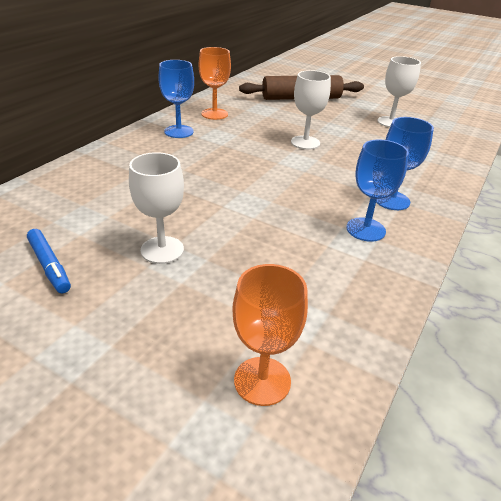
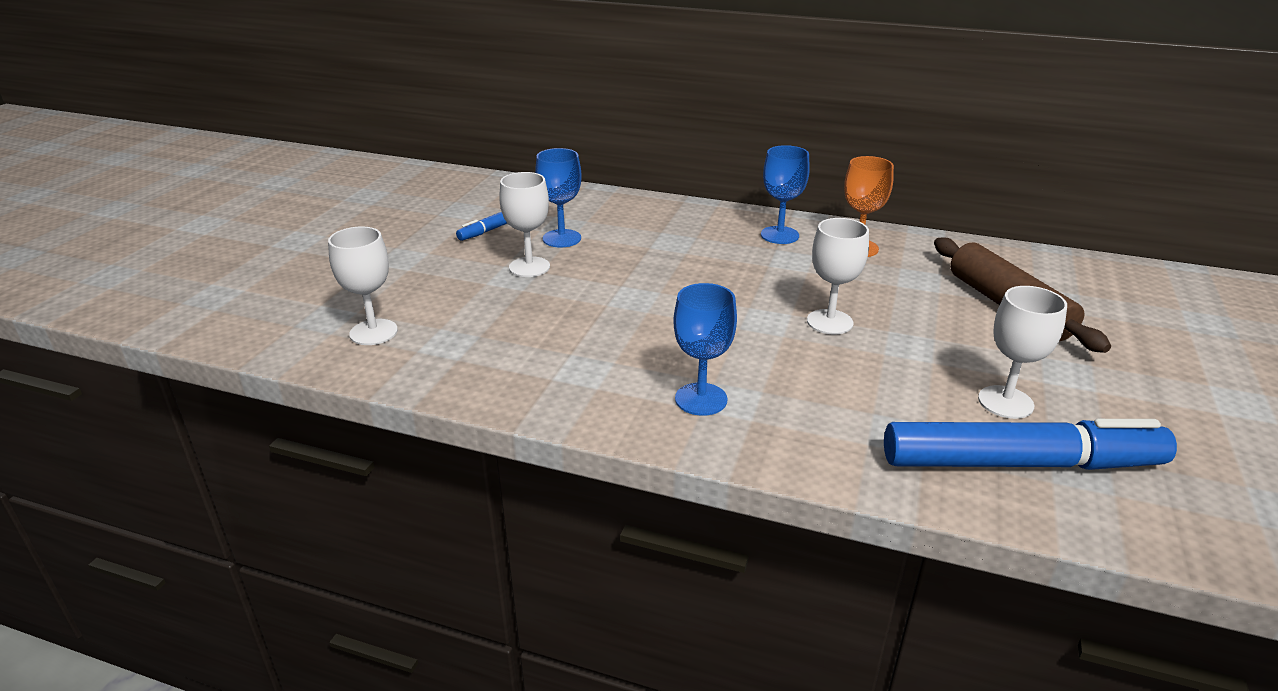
camera: 80 degrees right, 5 degrees down
(262, 381) = (373, 332): orange goblet -> white goblet
(365, 229) = (614, 378): blue goblet -> blue goblet (562, 238)
(439, 132) = (1020, 463): none -> blue marker

